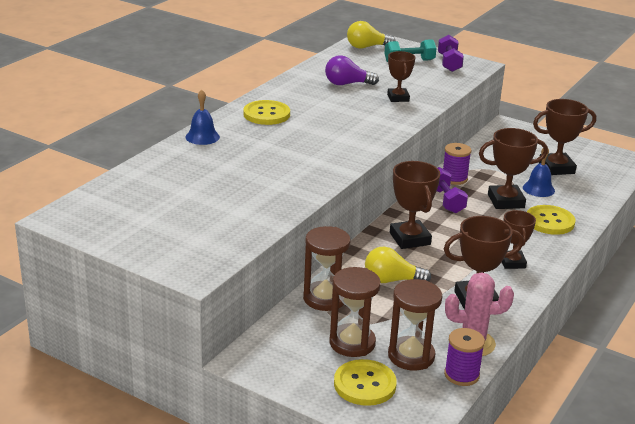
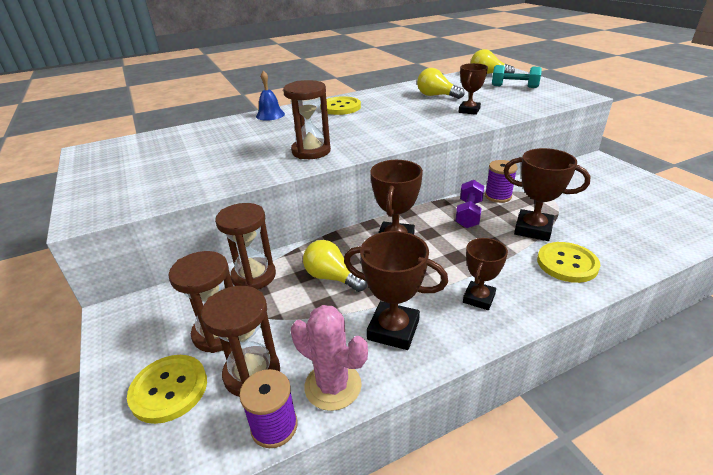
camera: 35 degrees right, 5 degrees up
(308, 169) = (311, 151): none -> brown hourglass
(347, 84) = (436, 96): purple light bulb -> yellow light bulb
(449, 63) = (552, 92): purple dumbbell -> none
(538, 189) = (583, 225): blue bell -> none
(556, 168) = (623, 209): brown trophy -> none

